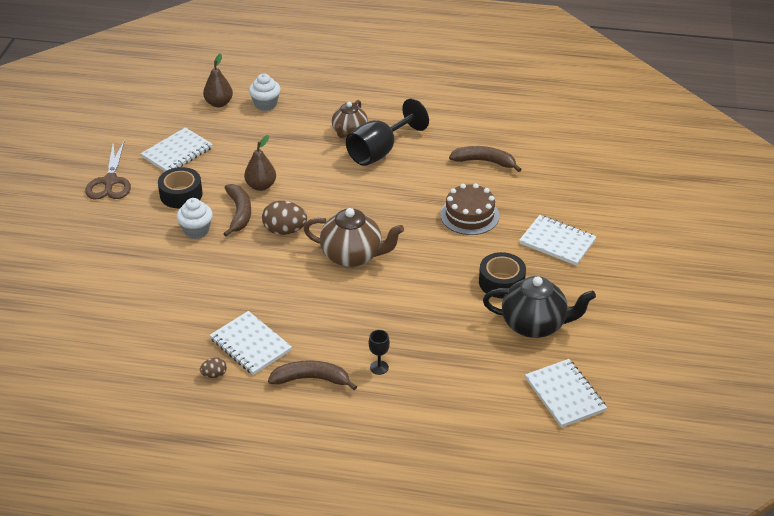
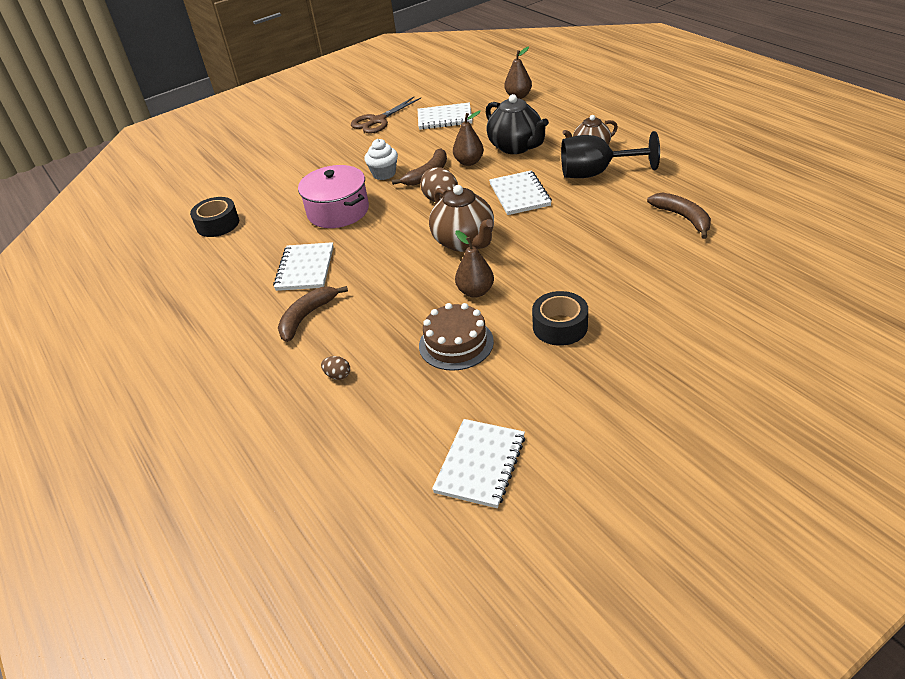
camera: 50 degrees right, 0 degrees up
(181, 194) = (408, 146): black tape -> black tape (218, 224)
(204, 284) = (338, 211): none -> pink pot
(214, 374) = (255, 276): brown egg -> brown egg (338, 375)
(265, 104) = (551, 108): white cupcake -> none
(311, 379) = (306, 317): brown banana -> brown banana turned 105 degrees counterclockwise
(379, 367) = (363, 338): black goblet -> none
(413, 289) = (475, 291): none -> brown pear
(469, 215) = (607, 256): brown cake -> brown cake (456, 343)
(534, 325) = (540, 381): black teapot -> black teapot (516, 147)
(557, 242) = (665, 319): white notebook -> white notebook (520, 195)

